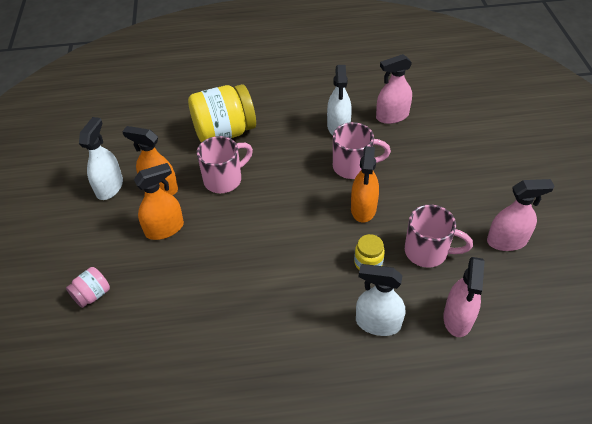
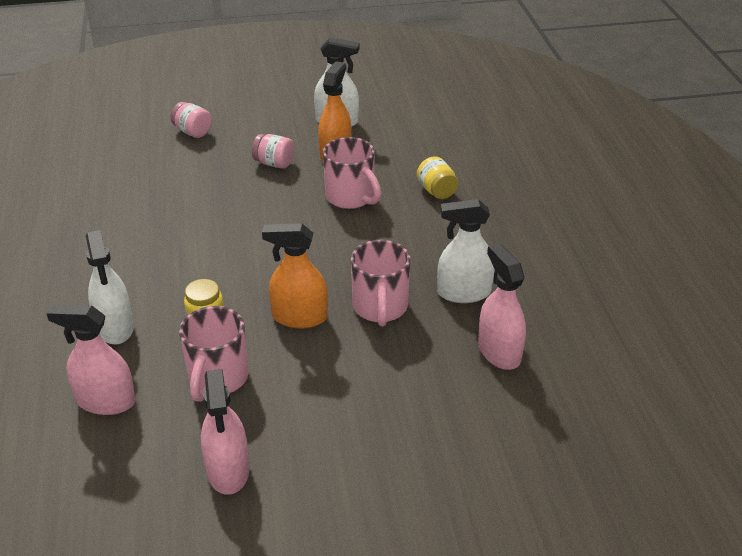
camera: 85 degrees right, 10 degrees down
(164, 229) = (274, 163): orange spray bottle -> pink jar
(224, 132) = (436, 191): yellow jar -> yellow jar, size x0.47
(378, 323) = (115, 327): white spray bottle -> white spray bottle turned 150 degrees clockwise

